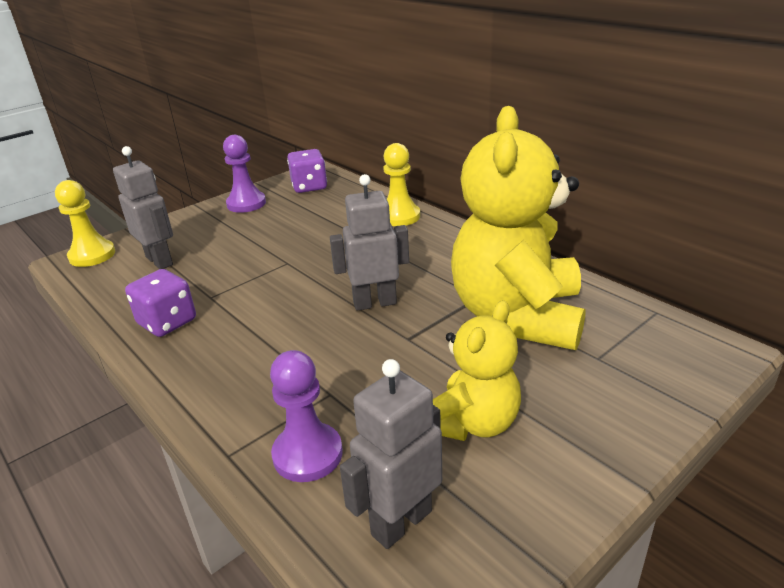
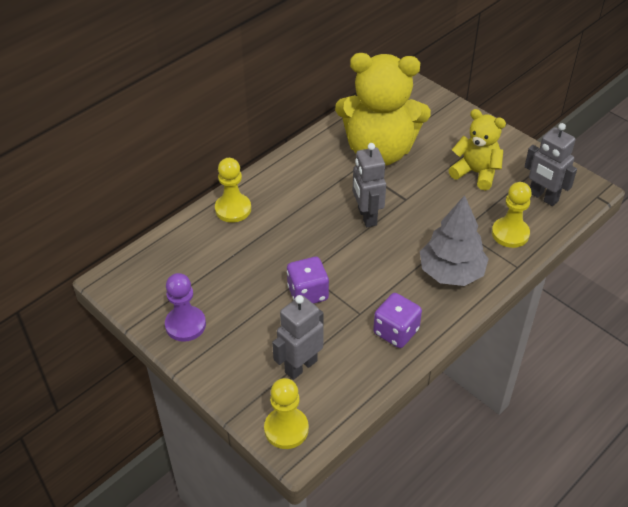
camera: 95 degrees left, 15 degrees up
(244, 375) = (451, 272): none -> grey tree
(307, 454) = (510, 233): purple pawn -> yellow pawn
(309, 186) = (153, 279): purple dice -> purple dice (308, 293)

